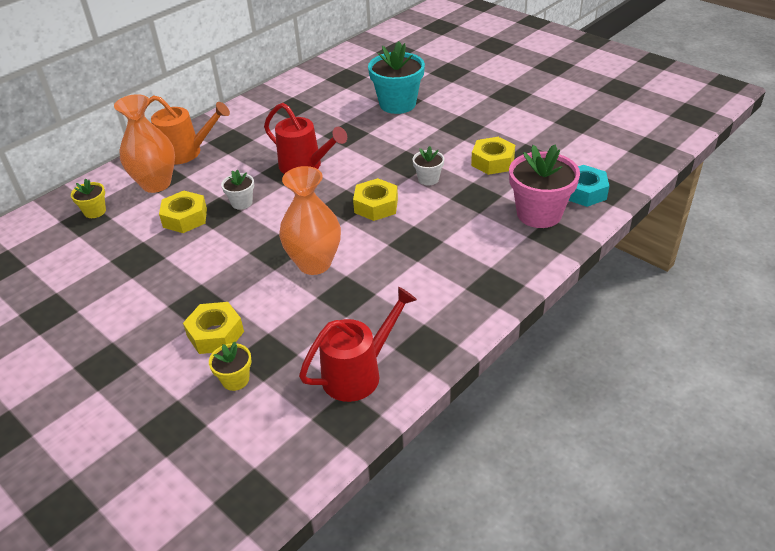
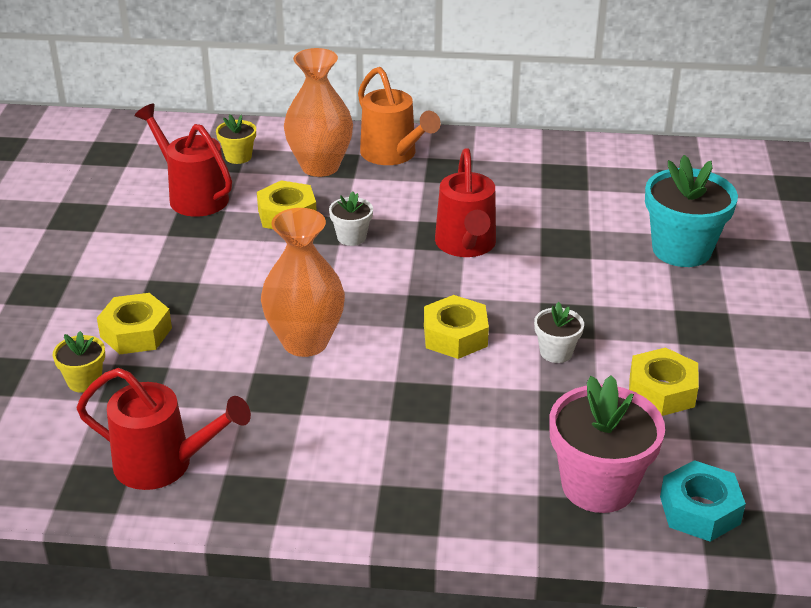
camera: 50 degrees right, 5 degrees down
(106, 249) = (192, 195): none -> red watering can

